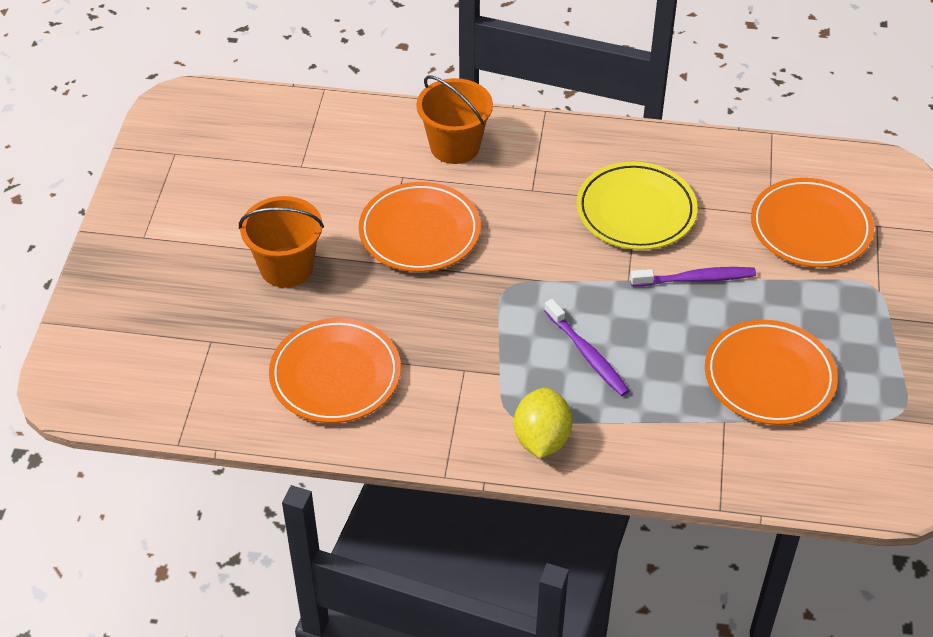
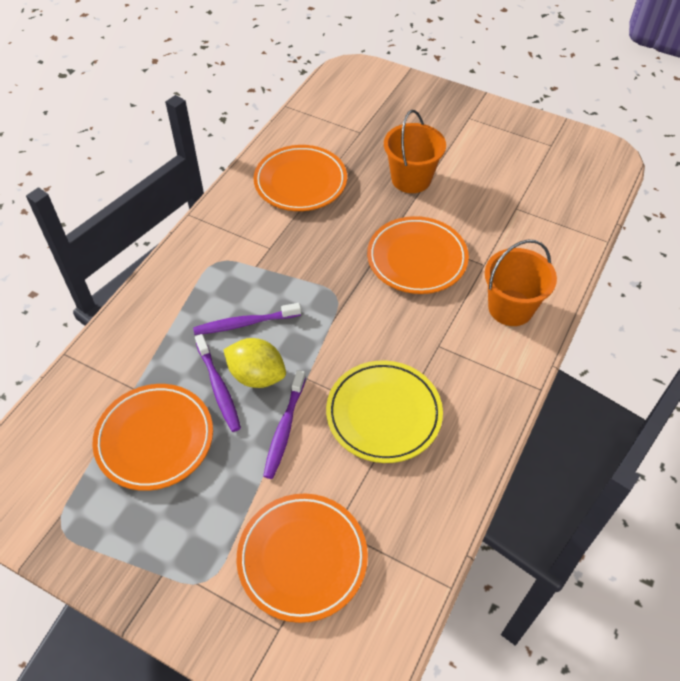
camera: 110 degrees right, 5 degrees up
(541, 439) = (186, 272): yellow lemon -> yellow lemon (257, 375)
(680, 347) = (218, 387): none -> purple toothbrush

